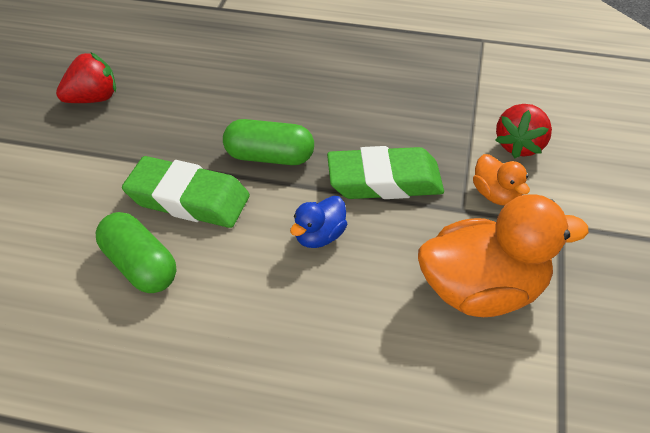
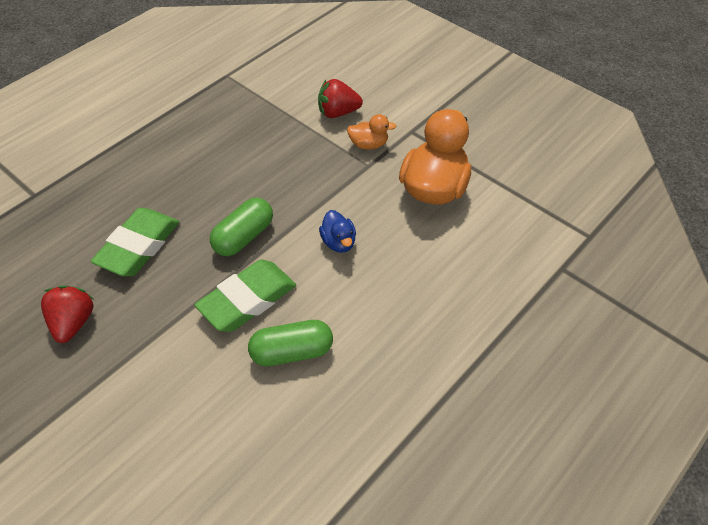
camera: 60 degrees left, 5 degrees up
(384, 181) = (316, 188): green eraser -> green eraser (138, 246)
(520, 145) = (338, 112): red strawberry -> red strawberry turned 120 degrees clockwise

